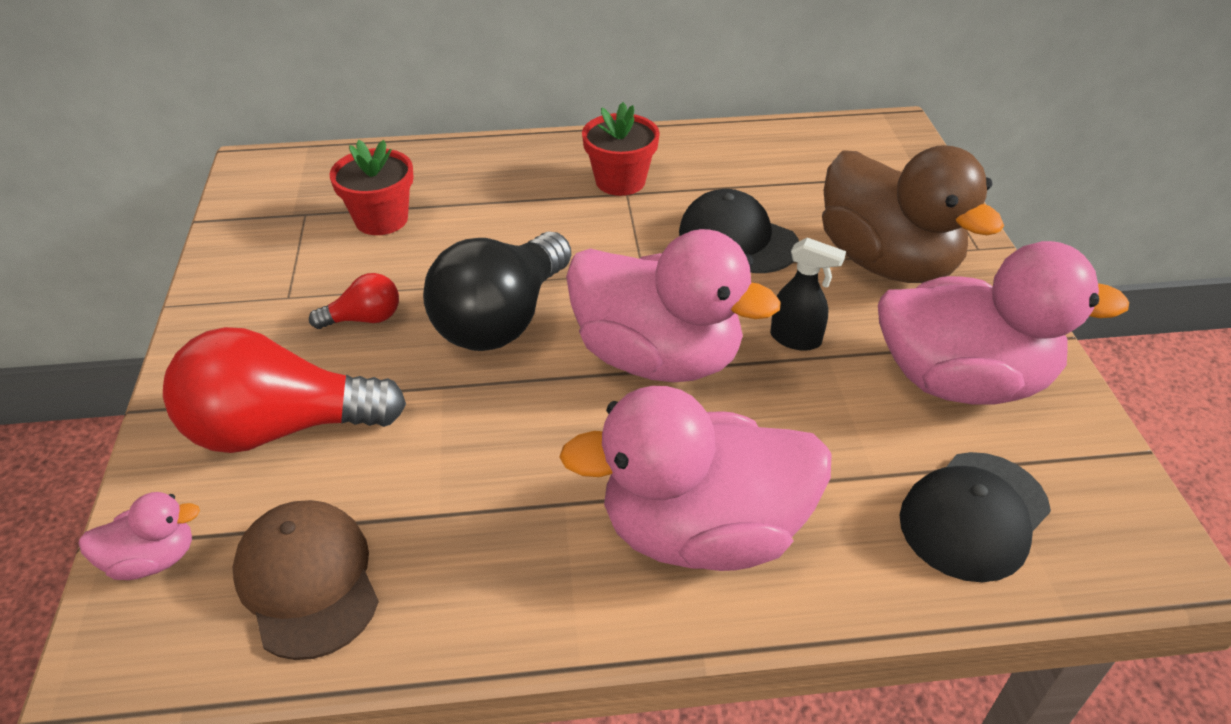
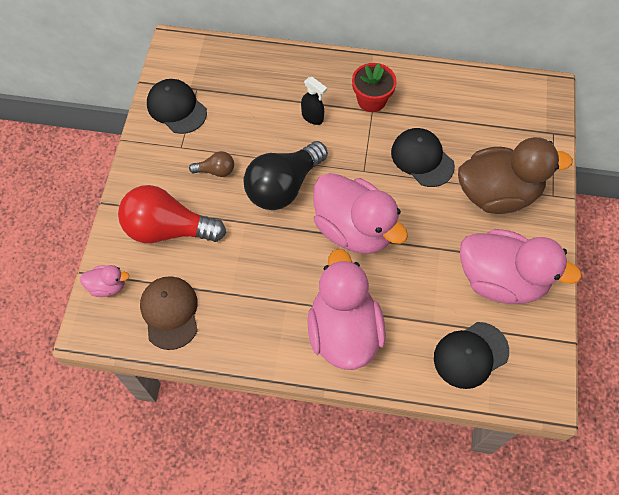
camera: 15 degrees right, 20 degrees up
(271, 244) = (176, 108): none -> black cap
(364, 319) = (216, 171): red light bulb -> brown light bulb
(381, 219) = (236, 102): red flower pot -> none
(702, 531) = (343, 331): pink duck -> pink duck turned 75 degrees clockwise
(796, 339) = (427, 234): black spray bottle -> black spray bottle (312, 117)
(887, 262) = (497, 194): brown duck -> brown duck turned 75 degrees counterclockwise

